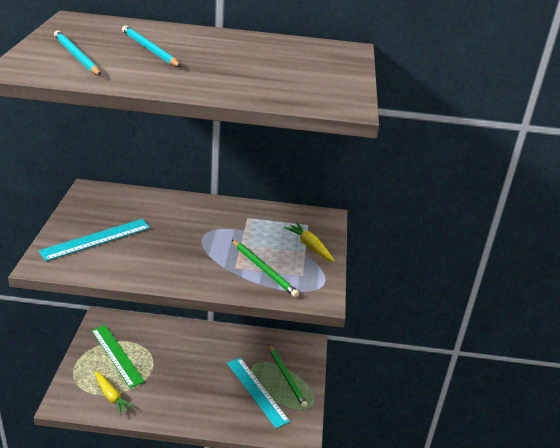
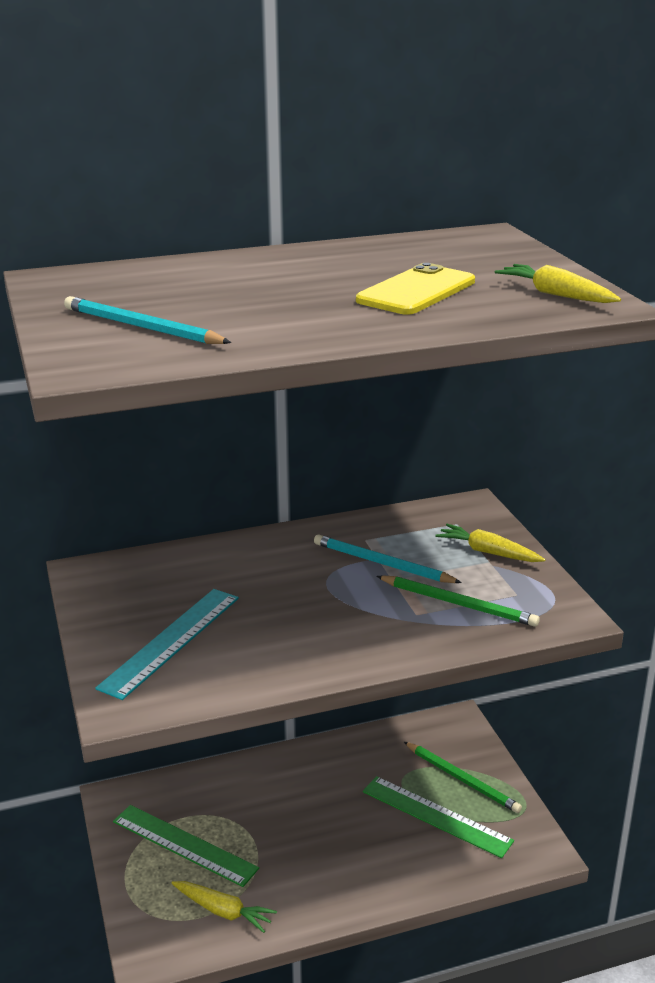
camera: 20 degrees left, 5 degrees down
(149, 49) = (232, 294): turquoise pencil -> turquoise pencil (382, 564)
(250, 72) = (416, 291): none -> yellow phone
(257, 391) = (436, 816): turquoise ruler -> green ruler
(328, 94) = (556, 295): none -> yellow carrot

